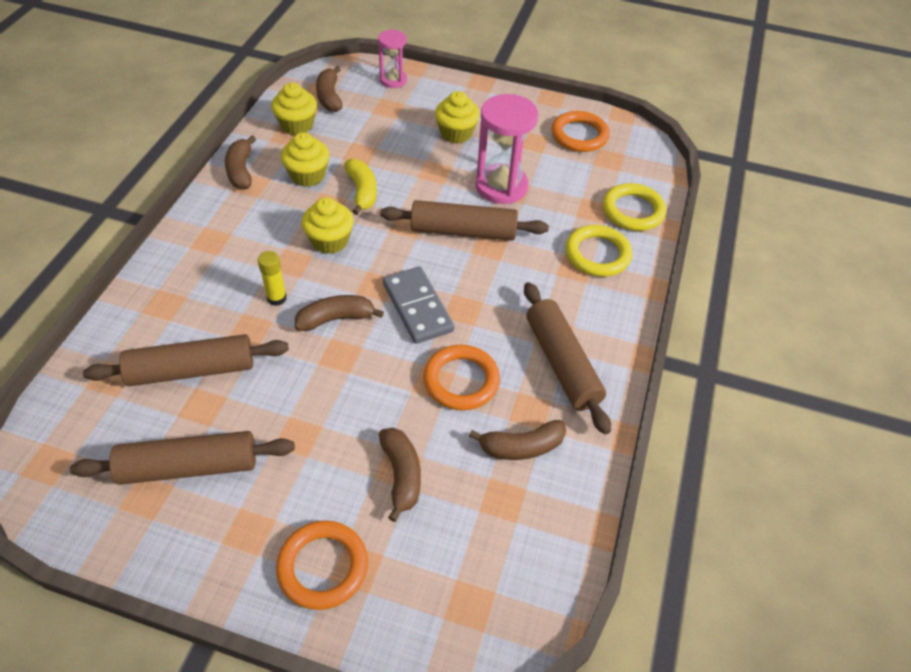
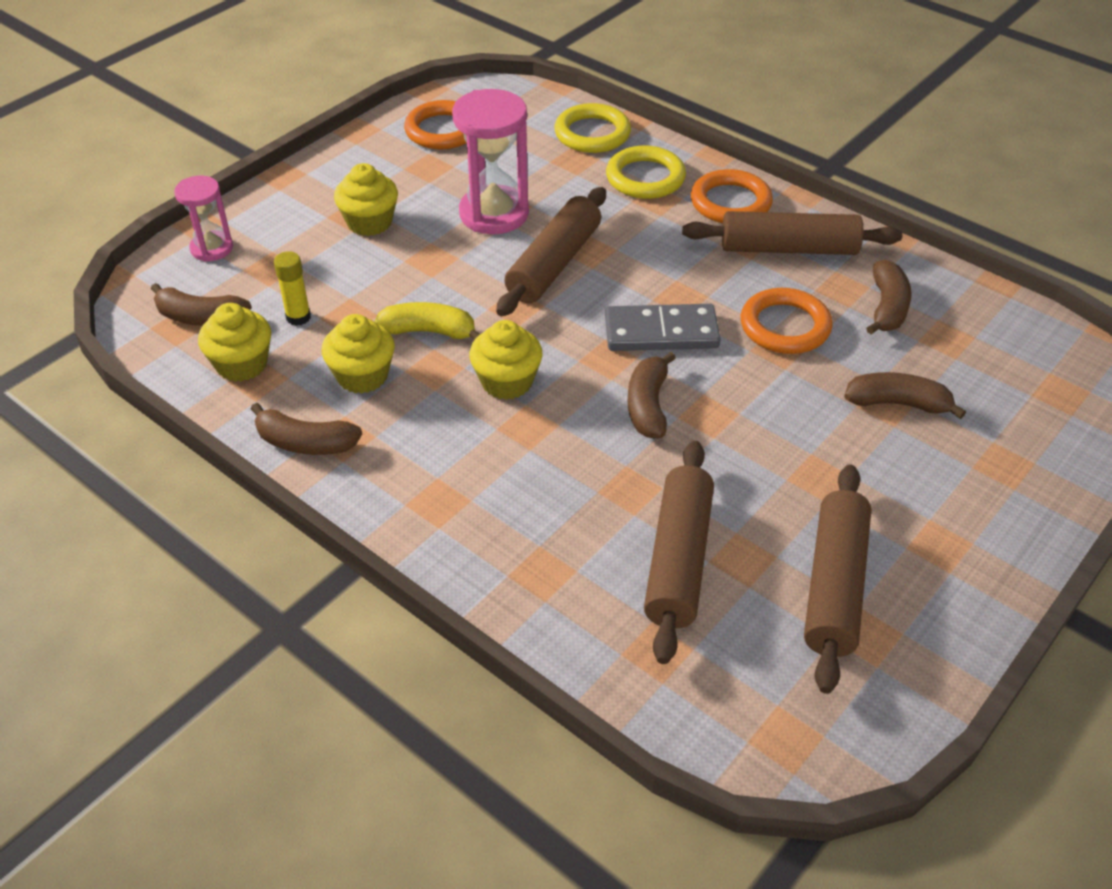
camera: 65 degrees left, 5 degrees down
(276, 298) = (586, 453): yellow glue stick -> yellow glue stick (298, 317)
(323, 567) = (998, 491): orange ring -> orange ring (730, 202)

